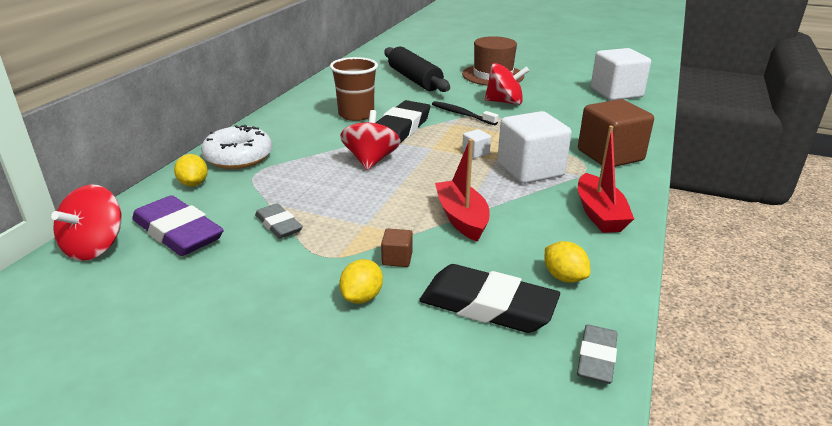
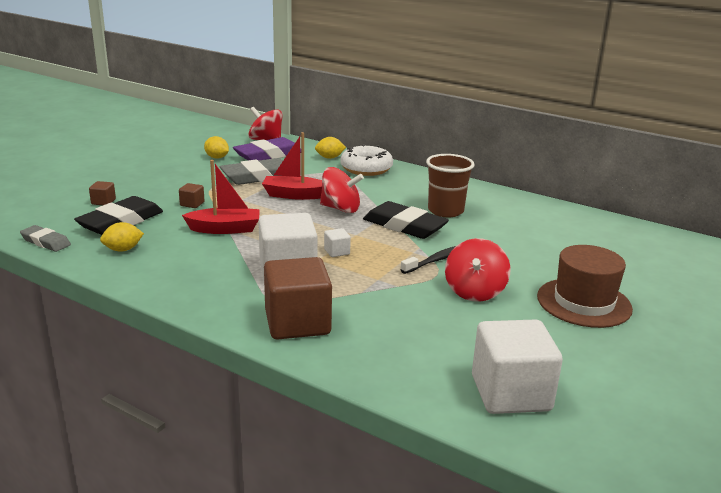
camera: 100 degrees right, 5 degrees down
(278, 225) = (258, 177): grey eraser -> grey eraser, size x1.74
(362, 297) = (163, 192): yellow lemon -> yellow lemon (217, 157)
(414, 79) = (557, 249): black rolling pin -> none
(424, 350) = (103, 202): none -> brown cube
(599, 214) = (189, 284): red boat -> red boat (295, 195)

